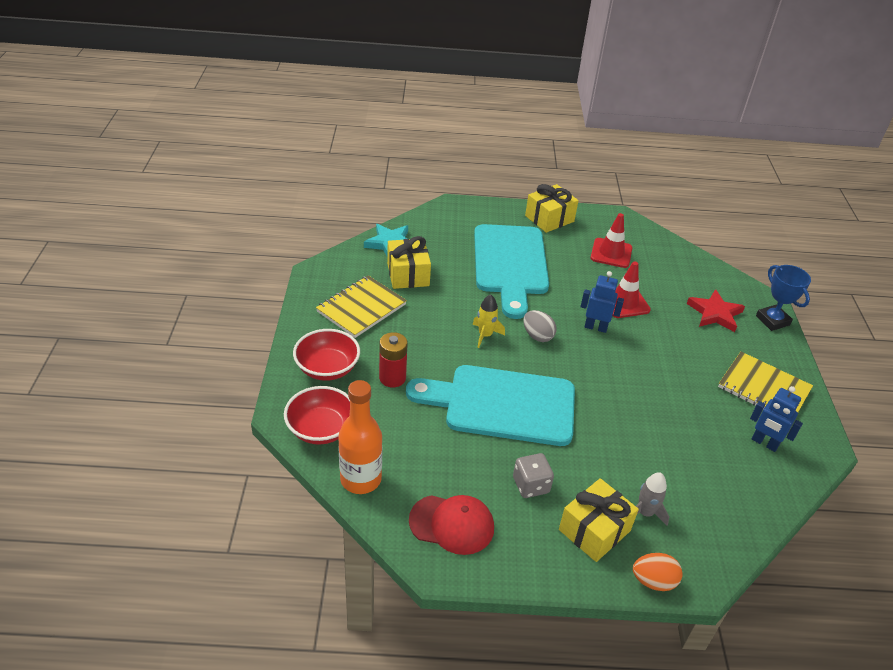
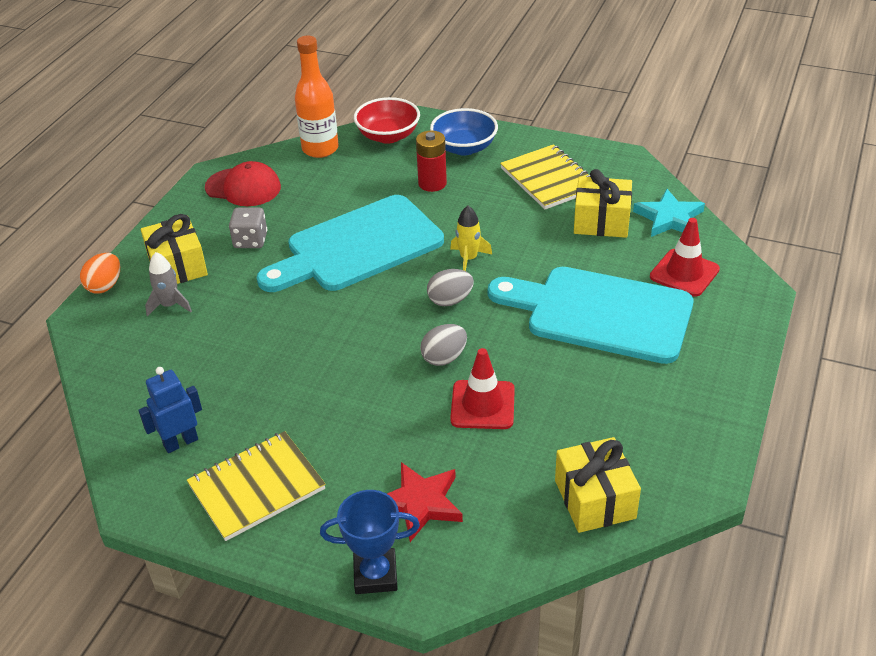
camera: 115 degrees right, 0 degrees up
(327, 368) = (464, 147): red bowl -> blue bowl
(452, 524) = (243, 187): red cap -> red cap turned 105 degrees counterclockwise
(502, 405) = (358, 247): turquoise cutting board -> turquoise cutting board turned 150 degrees counterclockwise
(549, 219) = (709, 386): yellow gift -> yellow gift (595, 499)
(595, 327) = (444, 358): blue robot -> grey egg
(611, 253) = (602, 432): red traffic cone -> red traffic cone (684, 273)

